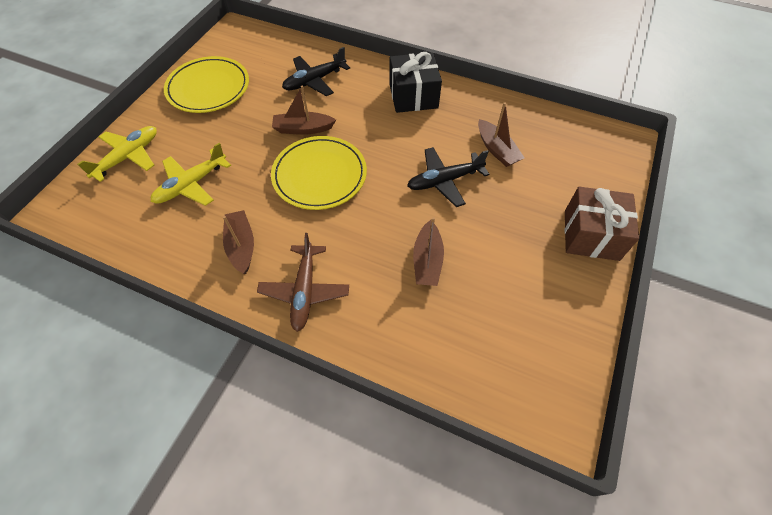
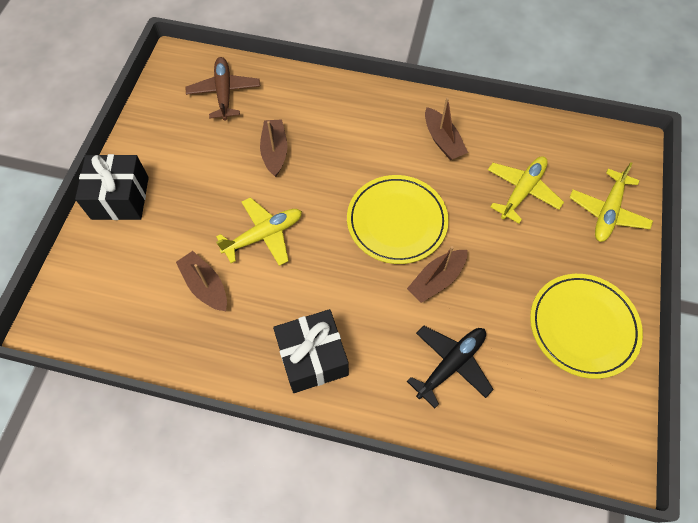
camera: 170 degrees right, 5 degrees up
(303, 129) = (436, 280): brown boat -> brown boat turned 150 degrees clockwise
(305, 291) = (374, 113): brown plane -> brown plane (224, 93)
(444, 181) = (264, 235): black plane -> yellow plane
(591, 235) = (120, 198): brown gift -> black gift

